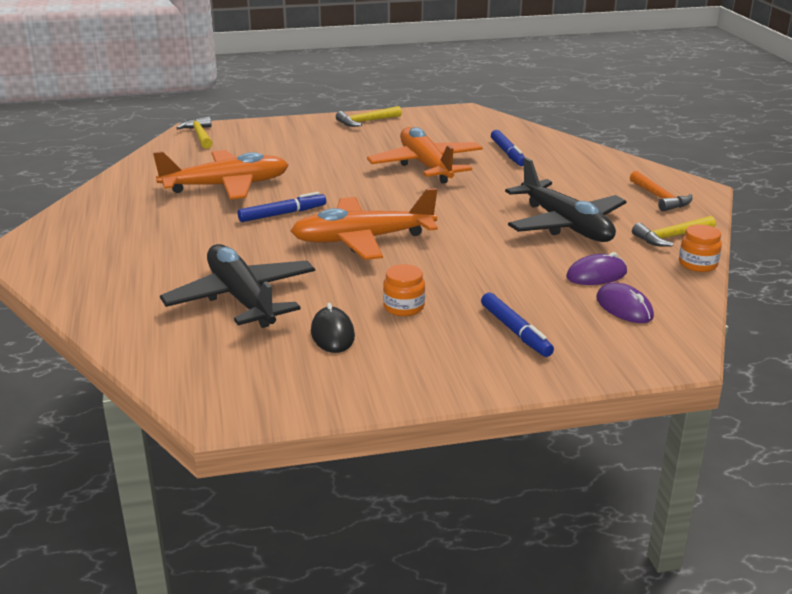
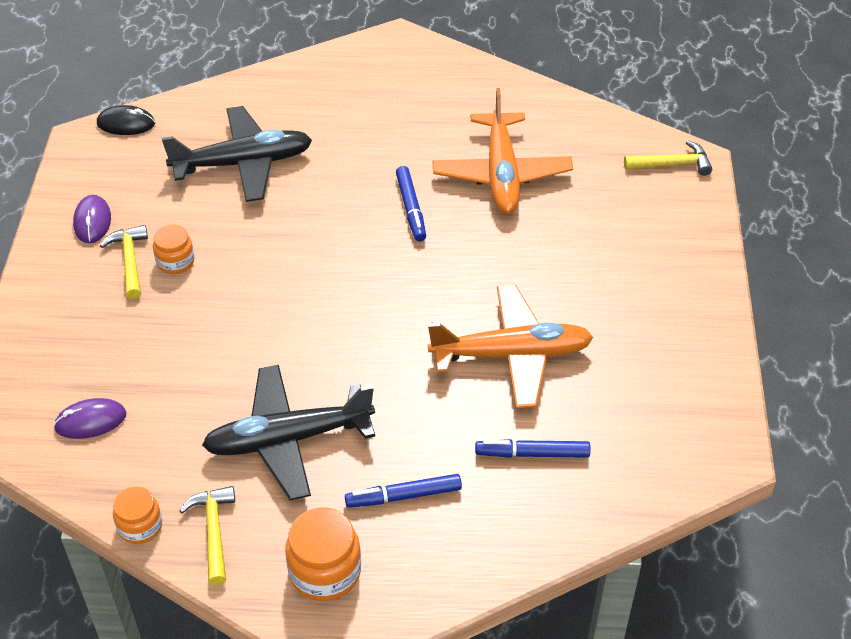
camera: 105 degrees right, 20 degrees up
(332, 334) = (155, 209): black mouse -> black mouse (126, 123)
(362, 240) = (324, 258): orange plane -> none
(366, 121) = (697, 327): yellow hammer -> yellow hammer (130, 261)
(515, 331) = (96, 326): blue marker -> blue marker (404, 496)
(596, 275) = (163, 424): purple mouse -> purple mouse (92, 221)
(660, 198) = (325, 571): orange hammer -> orange jar

